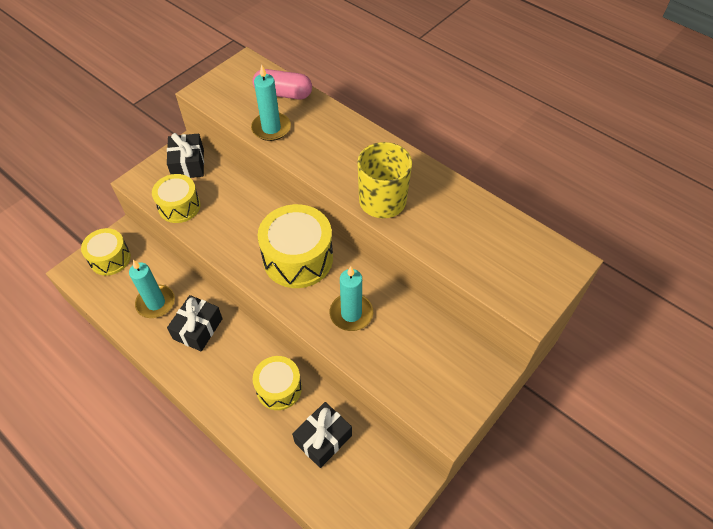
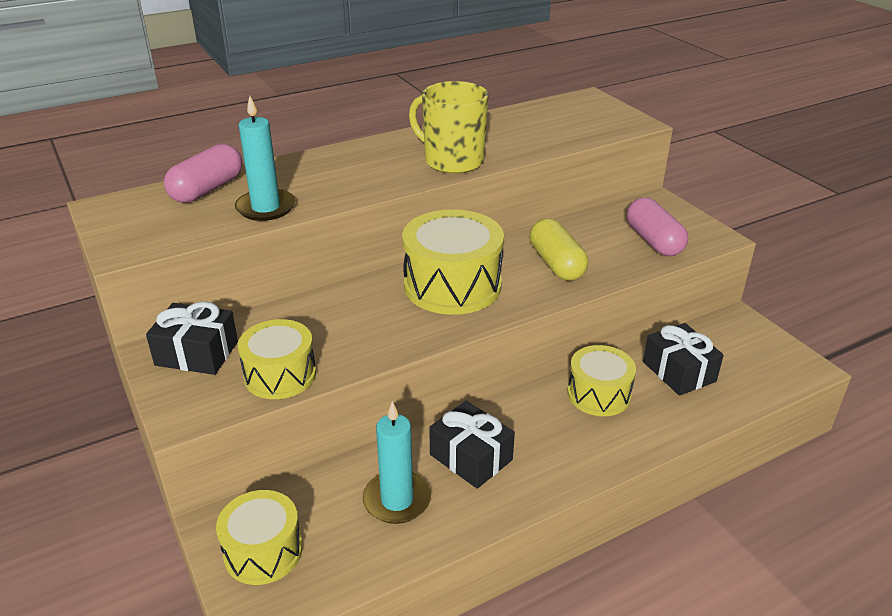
camera: 70 degrees left, 20 degrees down
(351, 313) = (556, 264): turquoise candle -> yellow capsule
(416, 375) = (653, 241): none -> pink capsule

